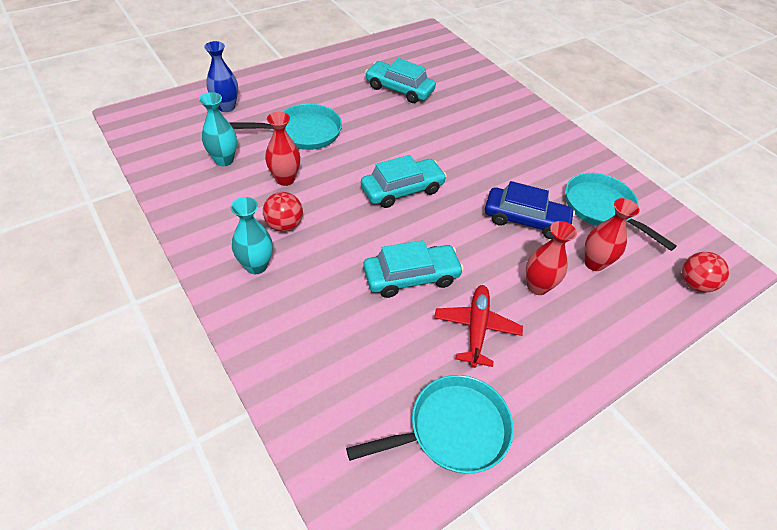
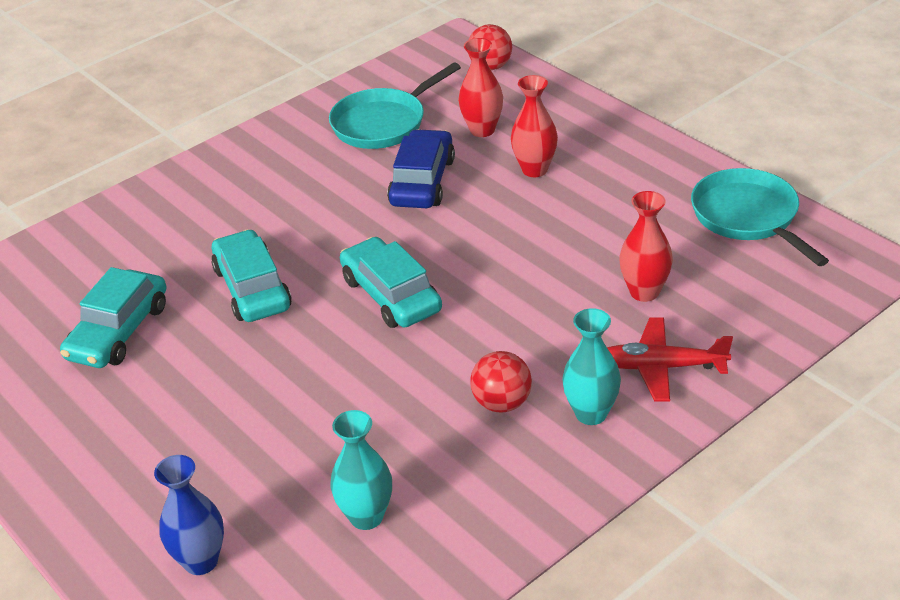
camera: 90 degrees left, 10 degrees down
(285, 179) = (398, 426): red vase -> red vase (644, 292)
(303, 132) = (267, 431): turquoise pan -> none
(411, 277) = (556, 267): turquoise car -> turquoise car (252, 288)
(476, 328) = (615, 210): red plane -> red plane (661, 367)

